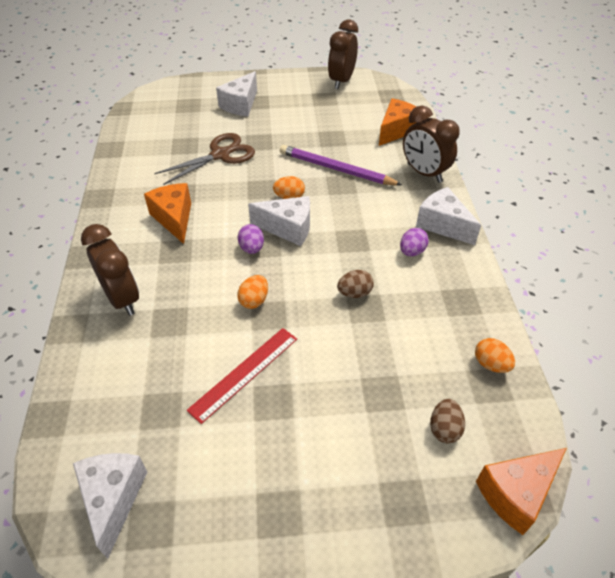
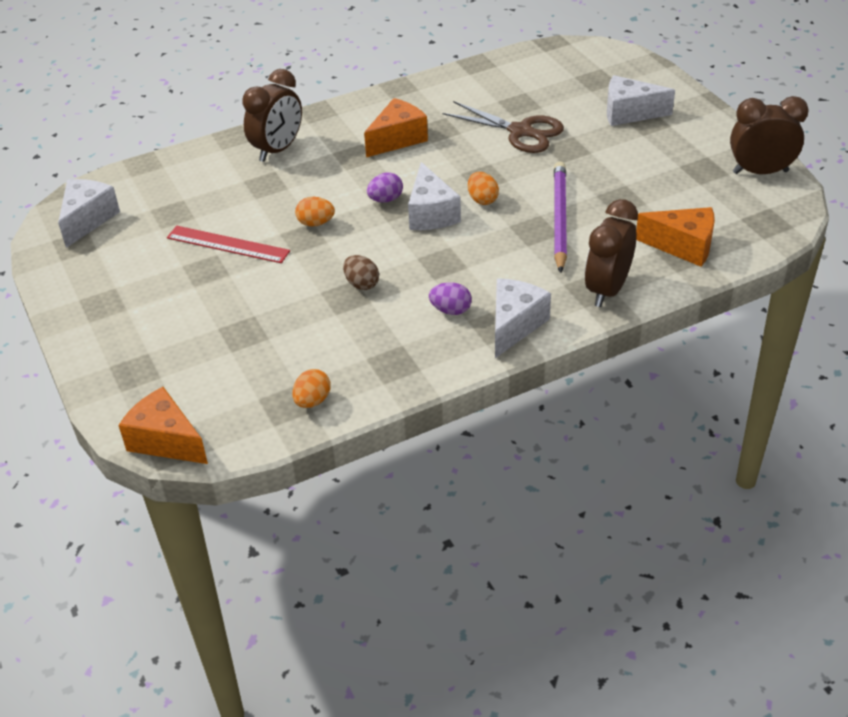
camera: 70 degrees right, 5 degrees down
(113, 499) = (87, 220): white cheese -> white cheese turned 45 degrees counterclockwise
(444, 429) = (218, 382): brown egg -> none

